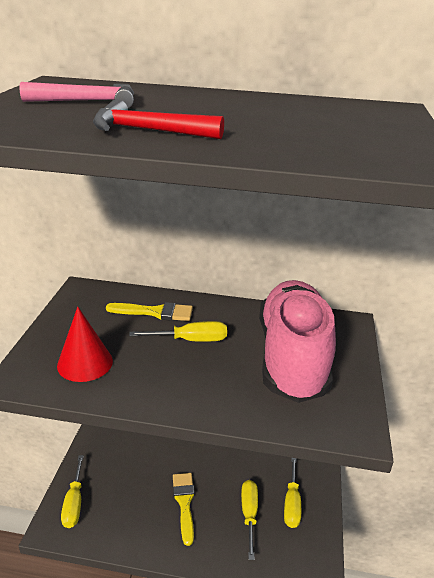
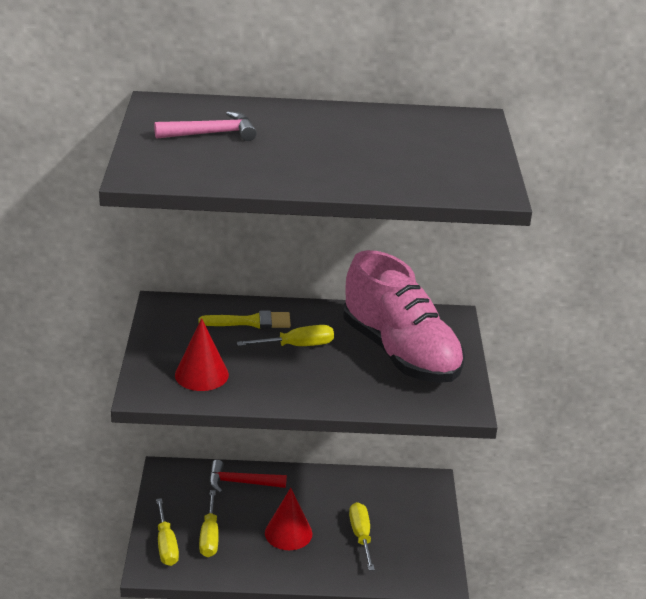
camera: 10 degrees left, 0 degrees up
(148, 131) = (285, 169): red hammer -> red hammer (241, 483)
(184, 503) = (288, 533): yellow brush -> red cone
(292, 357) = (400, 353): pink shoe -> pink shoe turned 150 degrees clockwise
(292, 503) = (405, 522): yellow screwdriver -> yellow screwdriver (209, 536)

